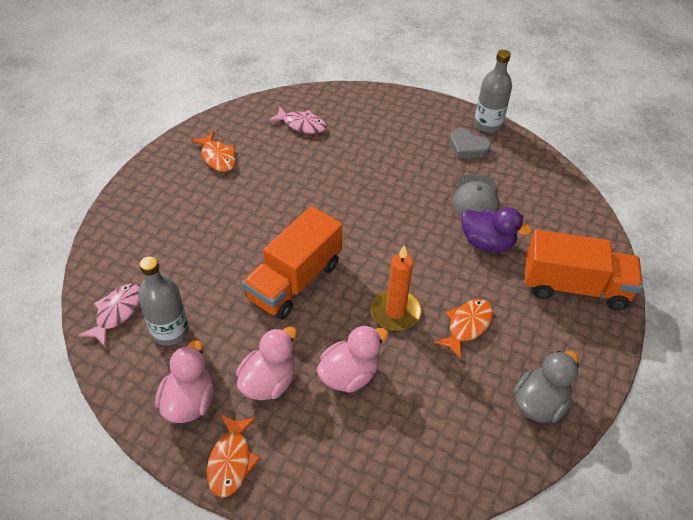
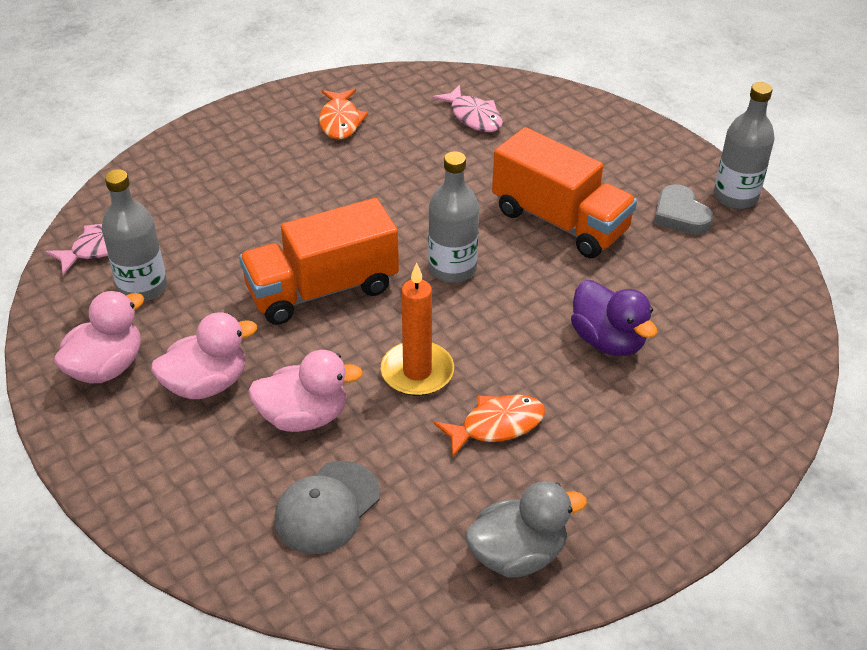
camera: 30 degrees right, 5 degrees down
(231, 461) = (103, 446): orange fish -> none
(365, 233) = (452, 269): none -> grey bottle
(475, 198) = (638, 281): grey cap -> grey cap (327, 507)
(574, 287) = (689, 441): orange truck -> orange truck (560, 221)

